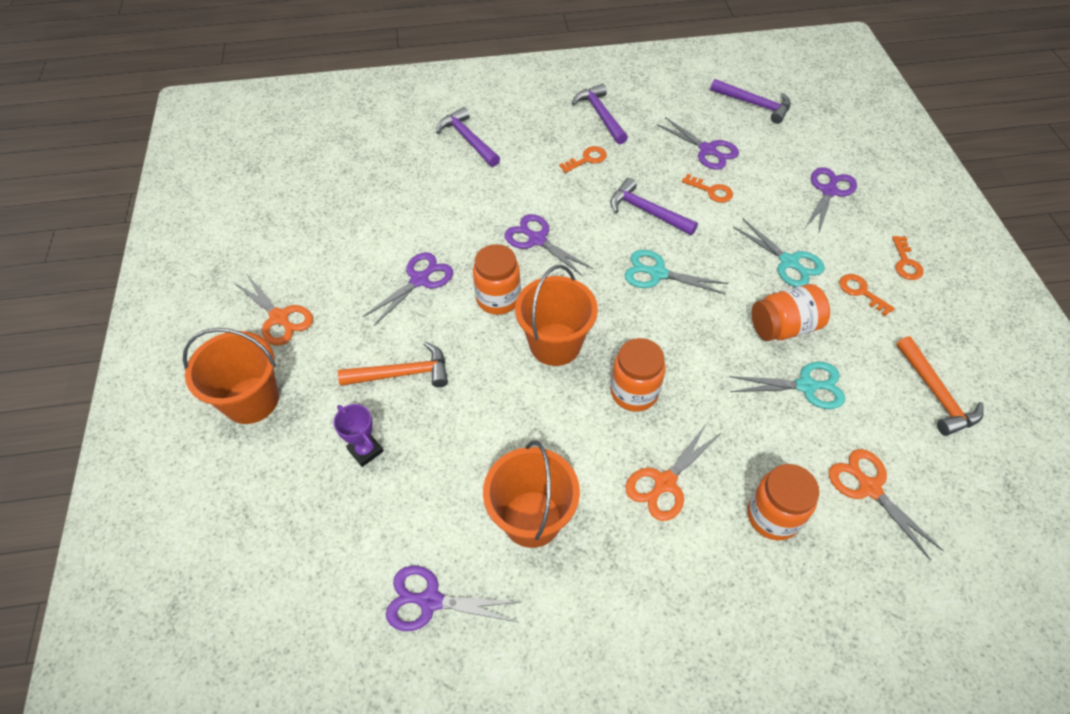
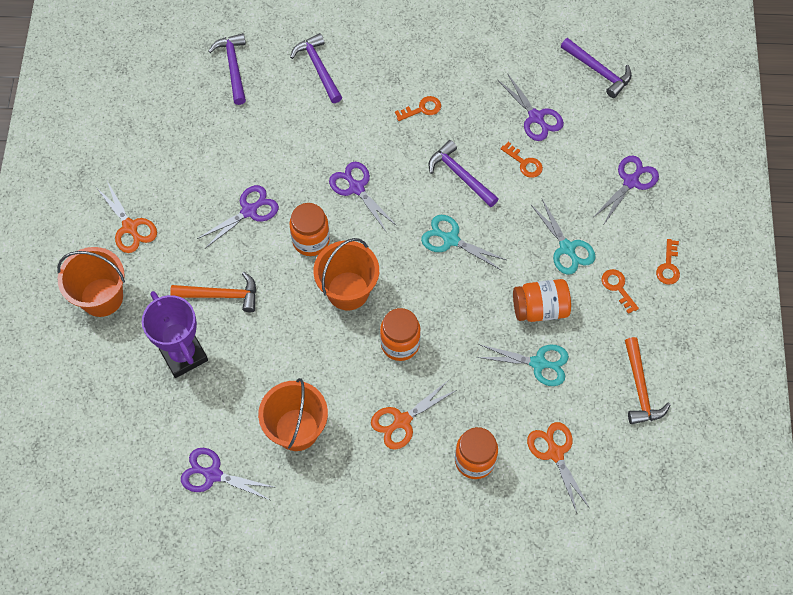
camera: 10 degrees right, 10 degrees up
(365, 450) = (183, 354): purple trophy -> purple trophy, size x1.86
(600, 115) = (448, 59): purple hammer -> purple hammer (233, 67)

